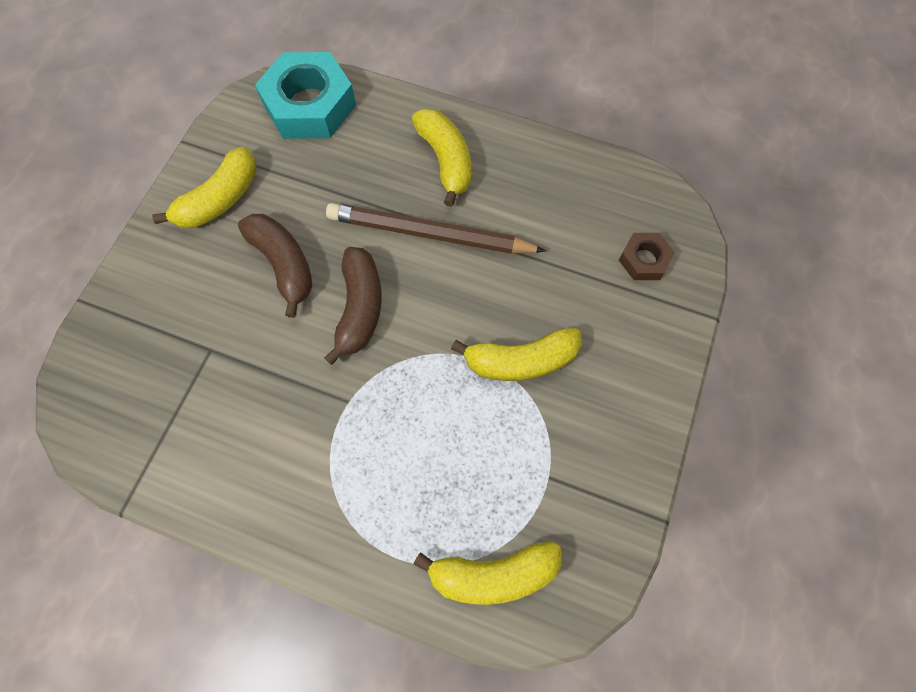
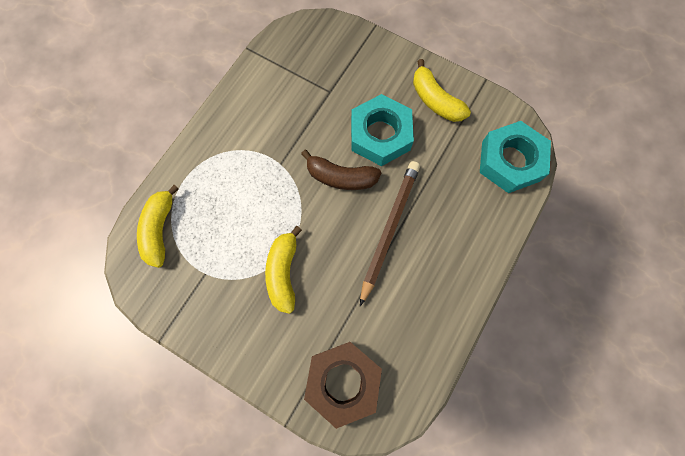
camera: 100 degrees right, 5 degrees up
(284, 265) = (380, 135): brown banana -> turquoise nut
(445, 161) = (450, 250): yellow banana -> none
(644, 260) = (343, 381): brown nut -> brown nut, size x2.00

